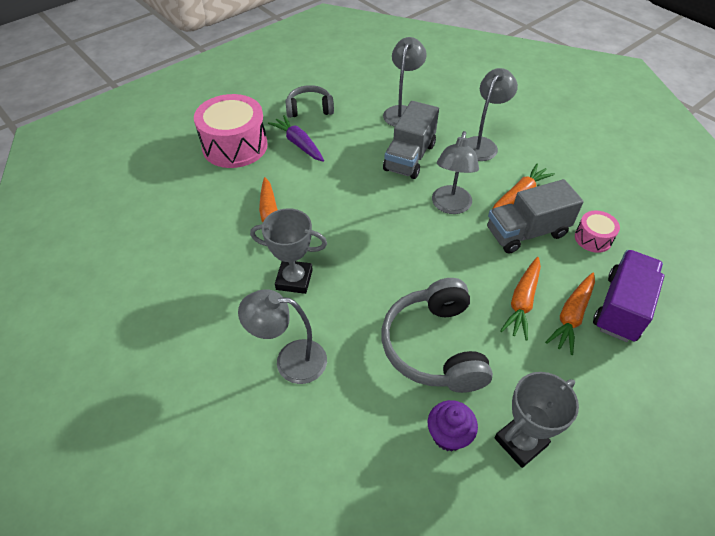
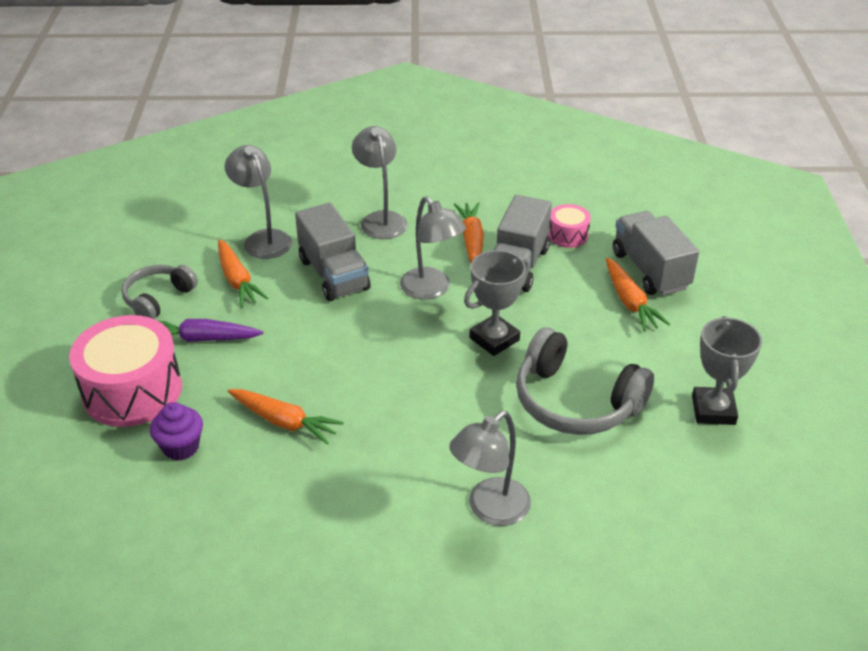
camera: 50 degrees left, 10 degrees down
(294, 279) = (393, 451): grey trophy -> grey trophy (494, 339)
(448, 435) = (669, 449): purple cupcake -> purple cupcake (181, 447)
(522, 302) = (586, 319): orange carrot -> orange carrot (237, 280)
(621, 307) = (650, 270): purple truck -> grey truck

